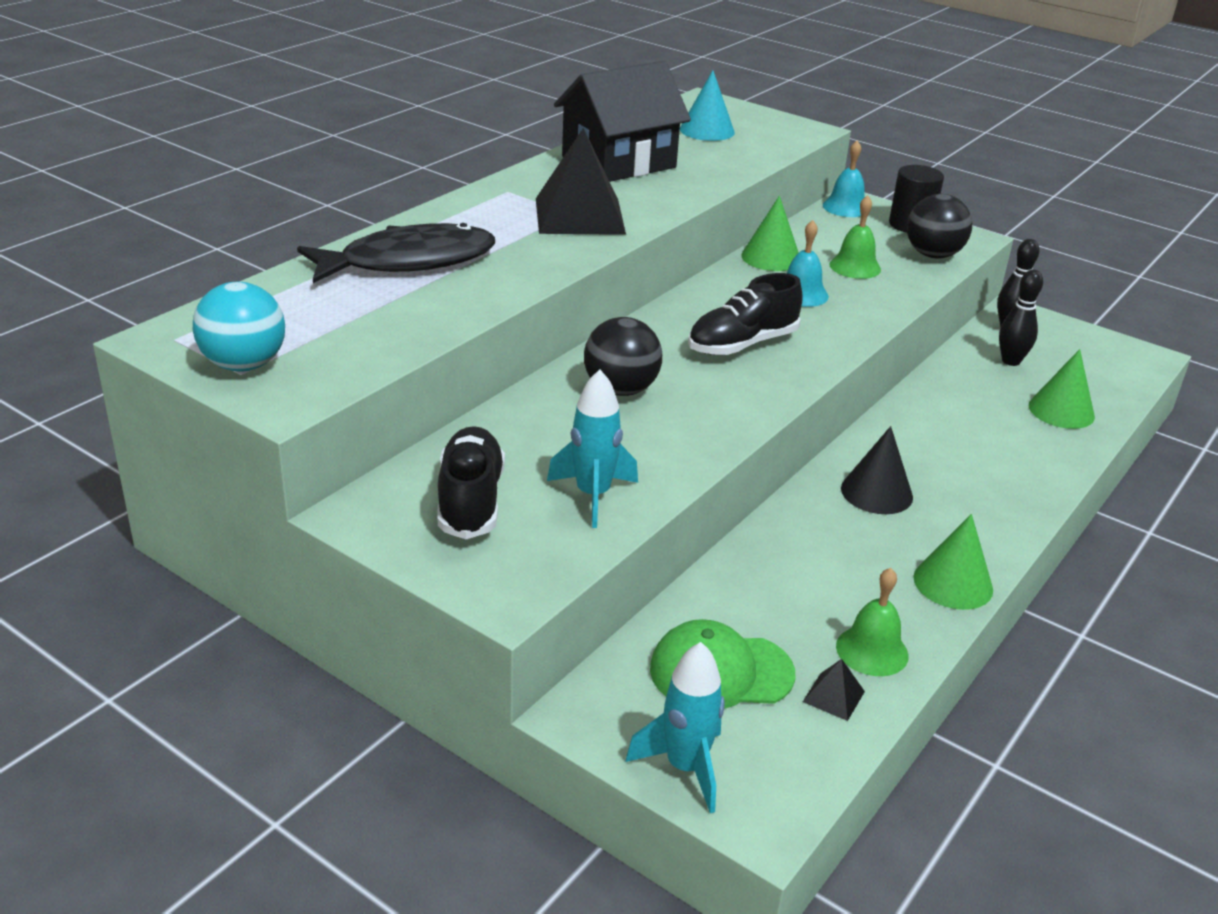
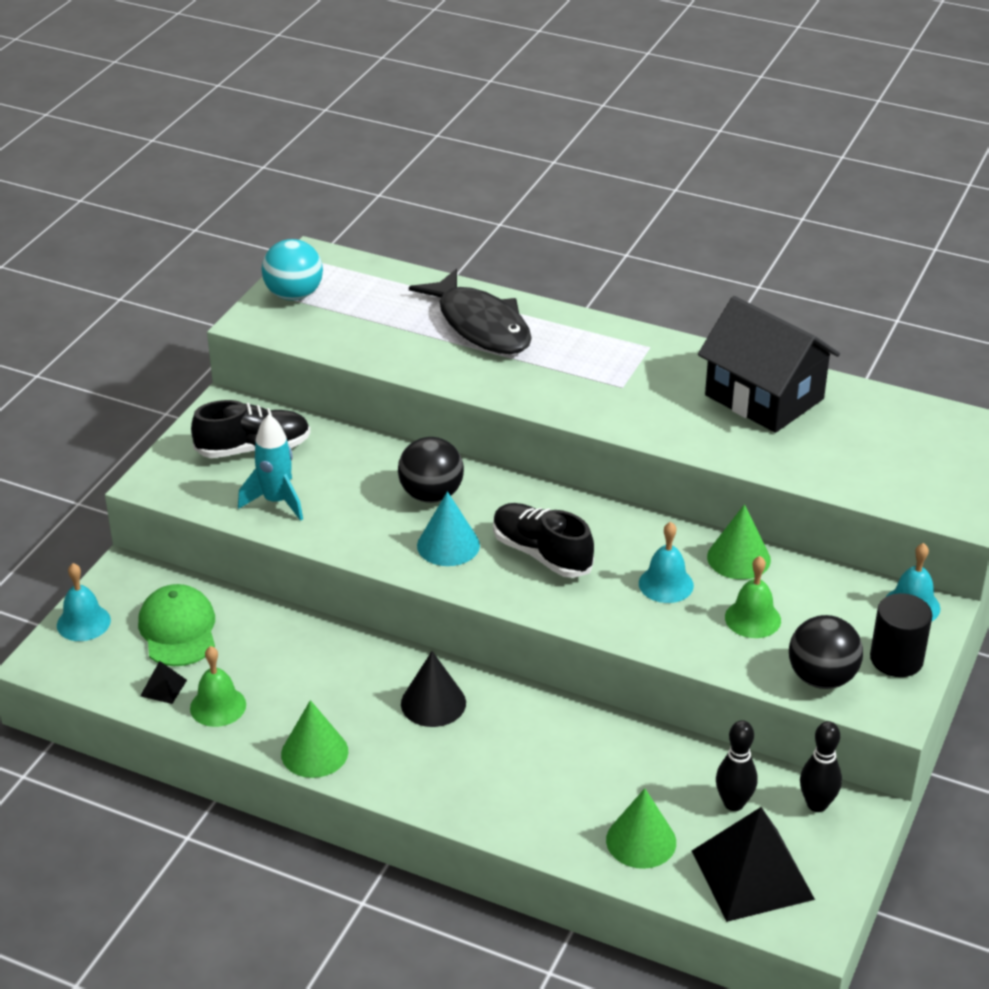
camera: 80 degrees right, 5 degrees up
(579, 216) = (620, 392): black pyramid -> black pyramid (752, 874)
(685, 767) = (83, 622): turquoise rocket -> turquoise bell
(707, 130) = (898, 442): turquoise cone -> turquoise cone (448, 545)

